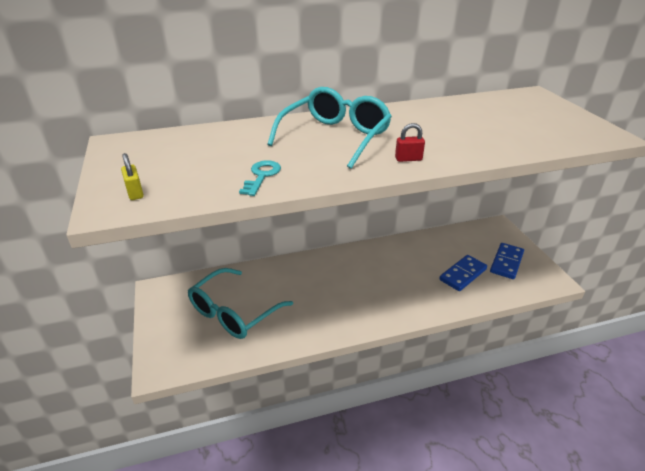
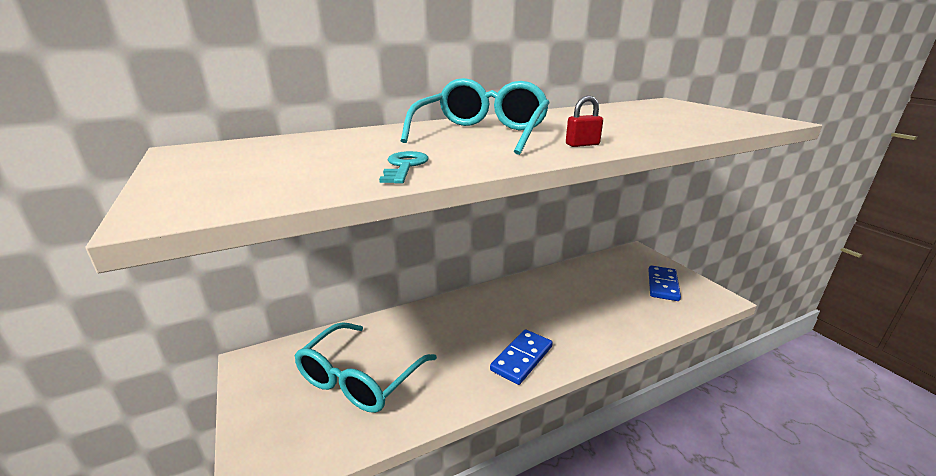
camera: 10 degrees left, 10 degrees down
(135, 193) = (216, 192): yellow padlock -> none
(463, 274) = (623, 302): blue domino -> blue domino (522, 358)

